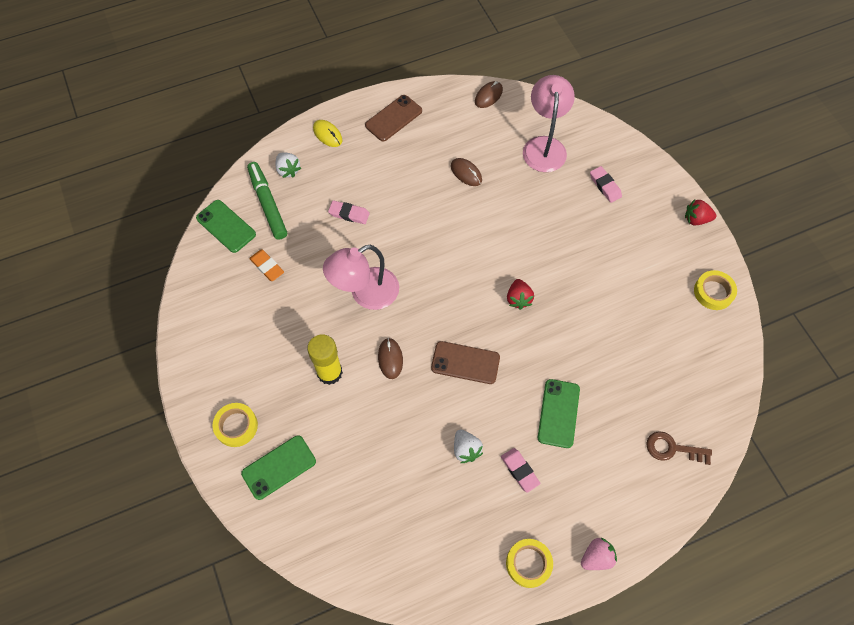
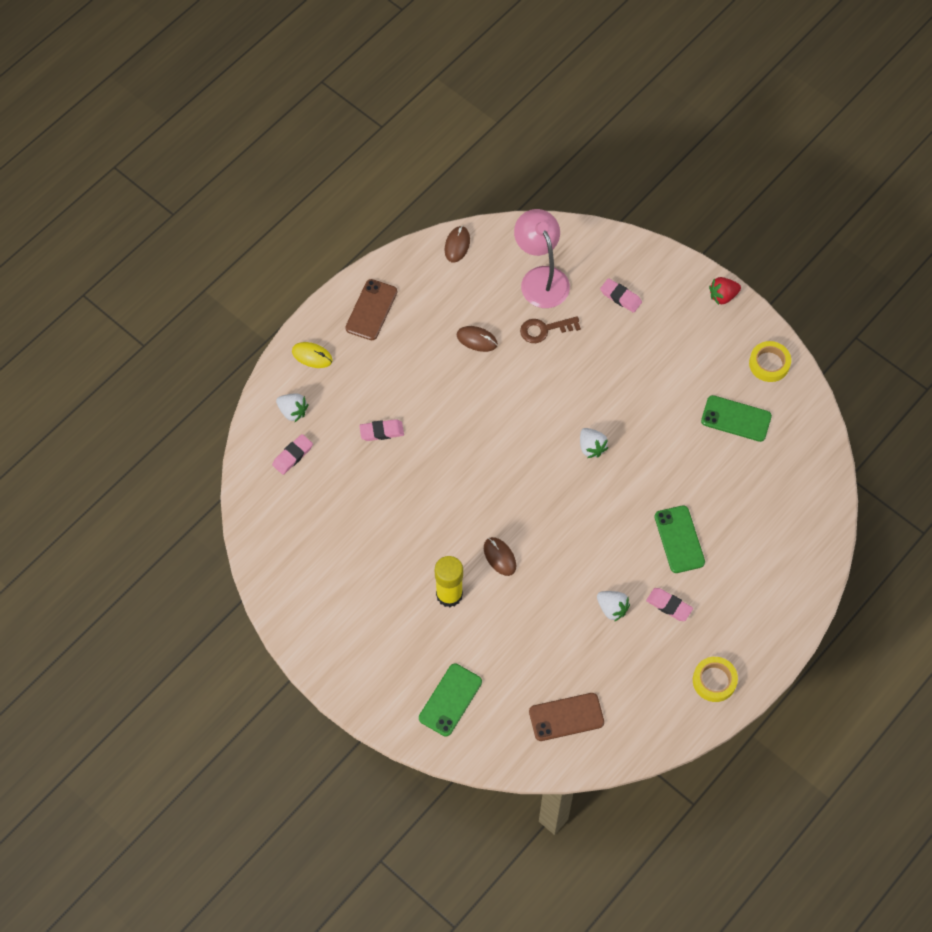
camera: 25 degrees left, 0 degrees up
(226, 226) = (263, 497): green phone -> green phone (736, 419)
(236, 426) = (389, 682): yellow tape -> none
(267, 267) = (329, 520): orange eraser -> none
(268, 204) = (292, 456): green marker -> pink eraser
(365, 294) = (442, 505): pink lamp -> none
(465, 363) = (572, 530): brown phone -> brown phone (566, 717)
(518, 299) = (591, 447): red strawberry -> white strawberry
(596, 557) = (769, 649): pink strawberry -> none
(672, 448) = (793, 527): brown key -> brown key (544, 329)

